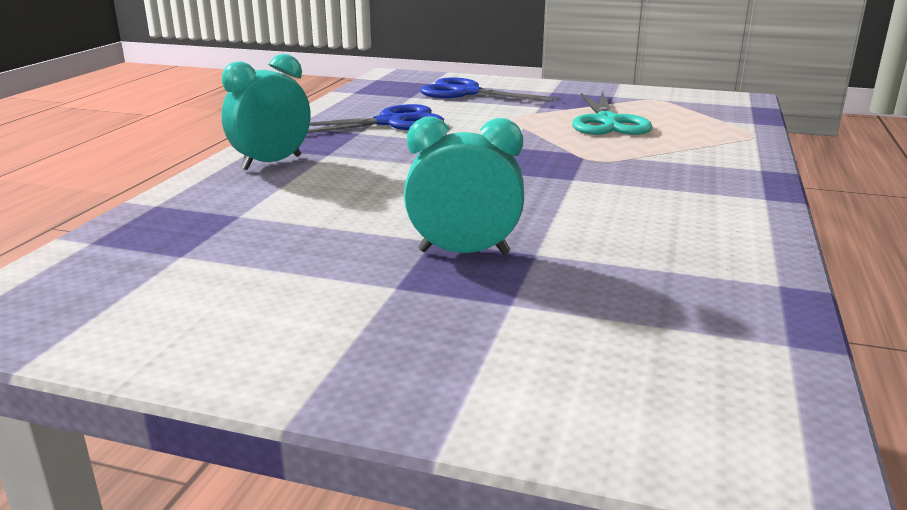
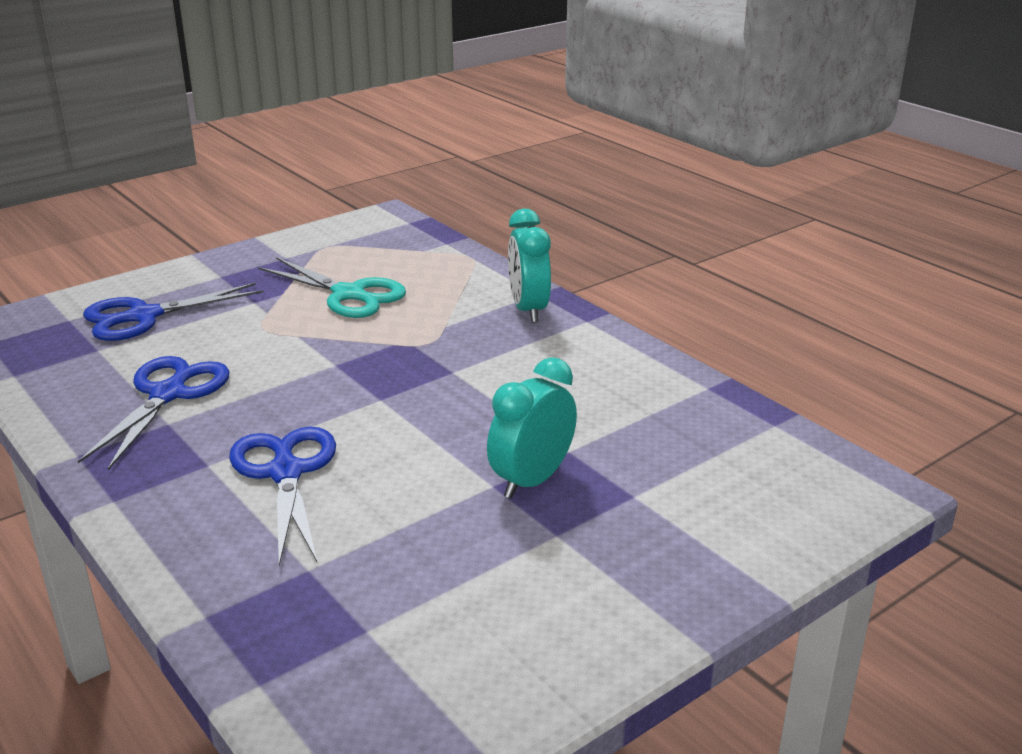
camera: 55 degrees left, 5 degrees up
(271, 163) = (182, 506): turquoise clock -> turquoise clock (528, 309)
(348, 175) = (286, 473): none -> blue scissors

